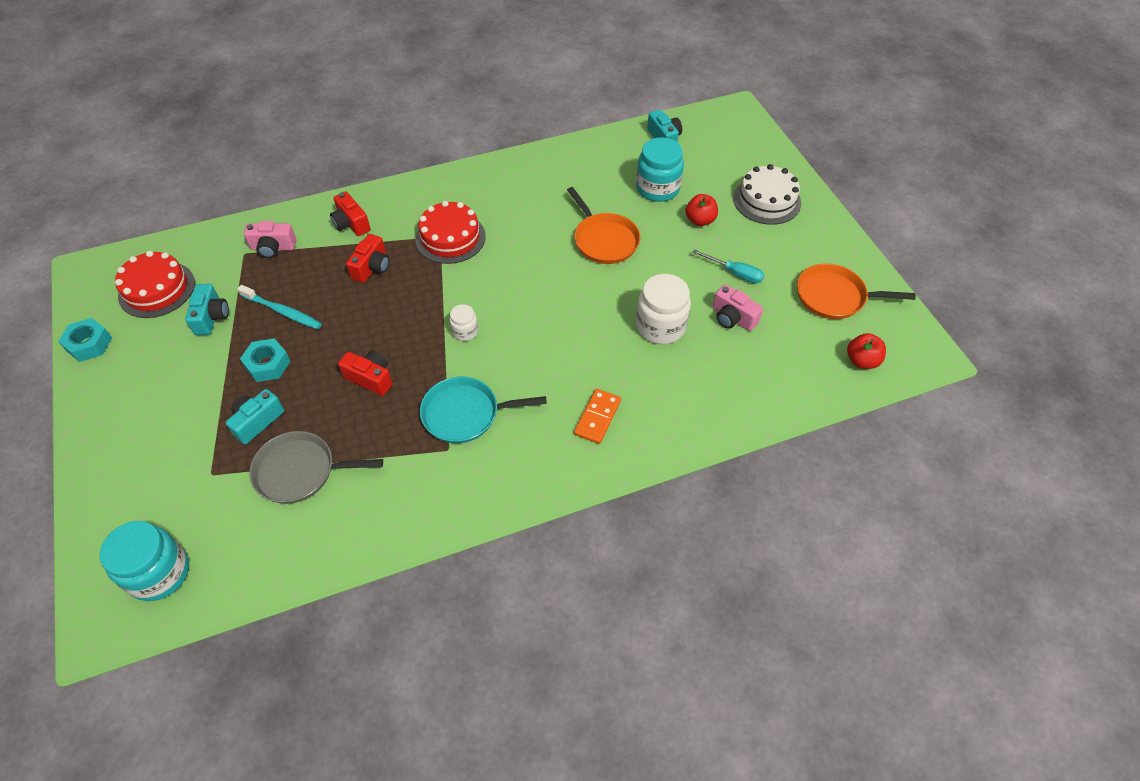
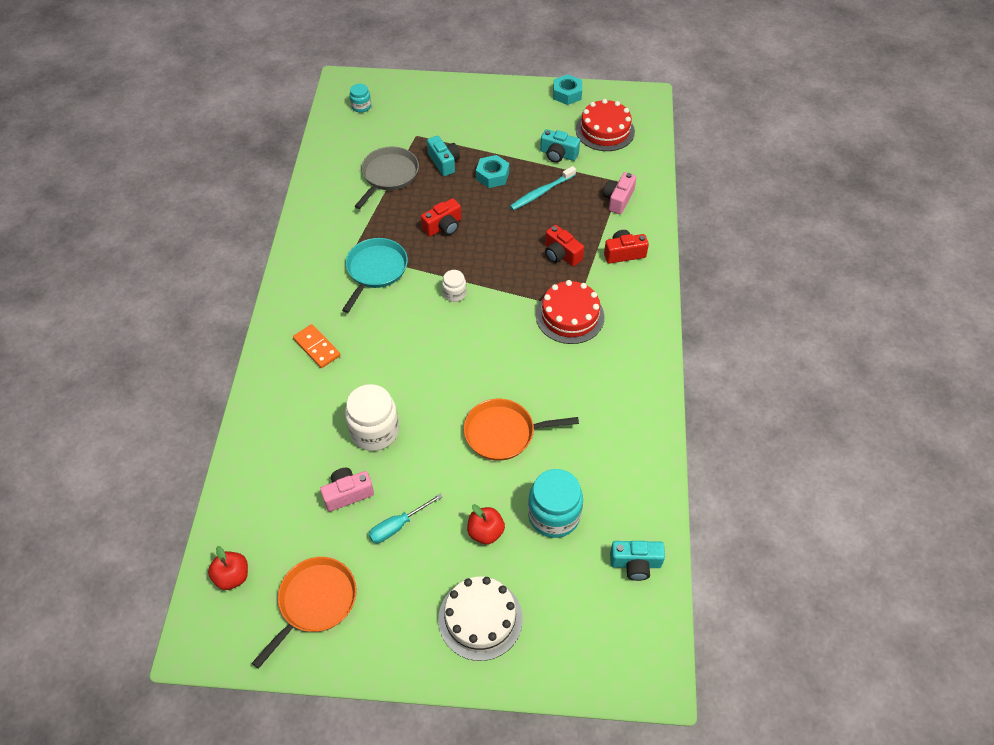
camera: 115 degrees right, 0 degrees up
(159, 573) = (361, 106): turquoise jar -> turquoise jar, size x0.53

